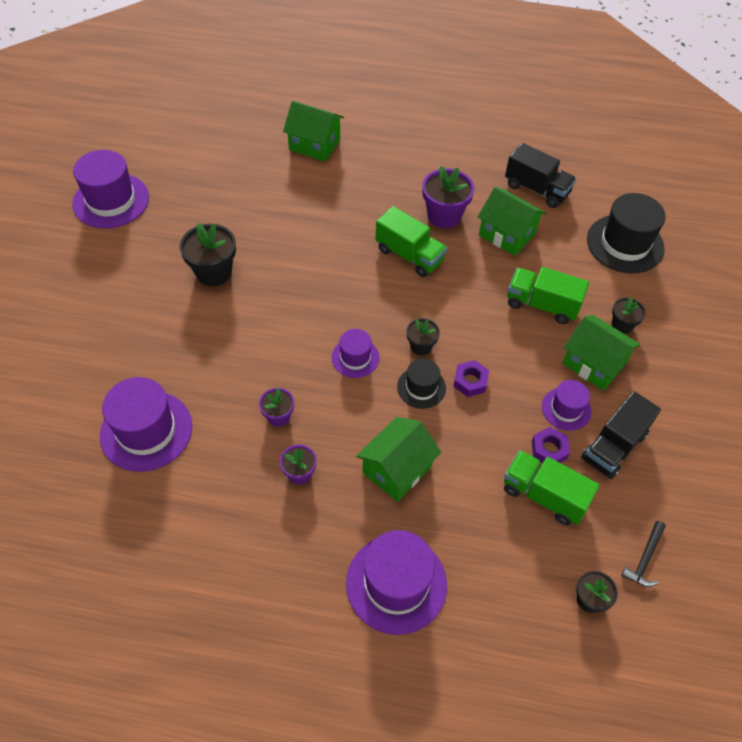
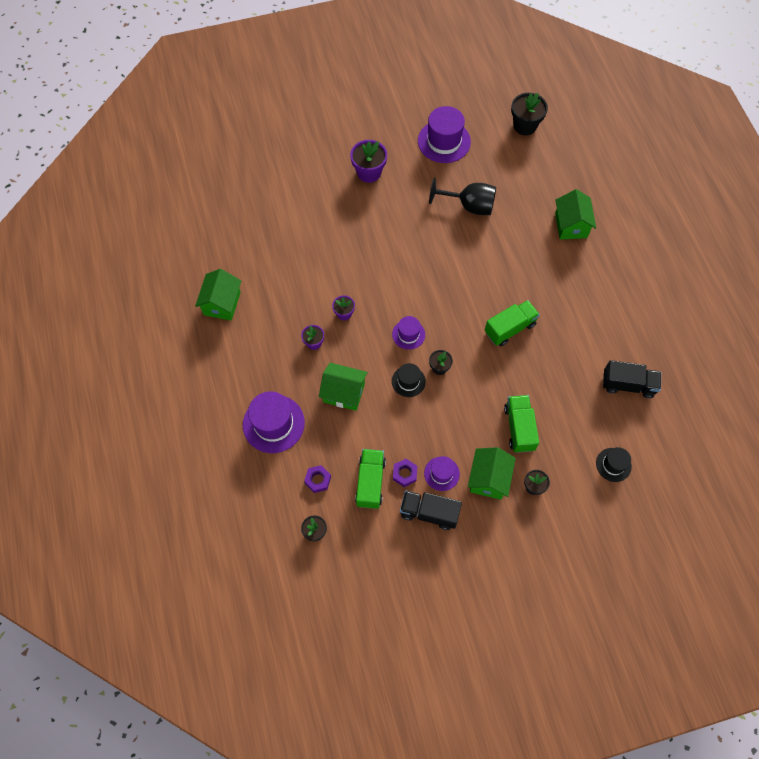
camera: 65 degrees right, 10 degrees up
(146, 430) = (298, 253): purple hat -> none
(214, 272) = (424, 226): black flower pot -> black flower pot (525, 126)
(220, 218) = (469, 206): none -> black goblet
(409, 255) = (510, 328): green truck -> green truck turned 135 degrees counterclockwise
(444, 215) = (560, 334): purple flower pot -> purple flower pot (369, 172)
(470, 381) = (429, 408): purple nut -> purple nut (318, 480)
(507, 234) = (569, 381): green house -> green house (222, 303)
(536, 189) = (628, 385): black truck -> black truck turned 90 degrees counterclockwise
(625, 244) = (613, 464): black hat -> black hat, size x0.56
(644, 559) = (358, 556): black hammer -> none

